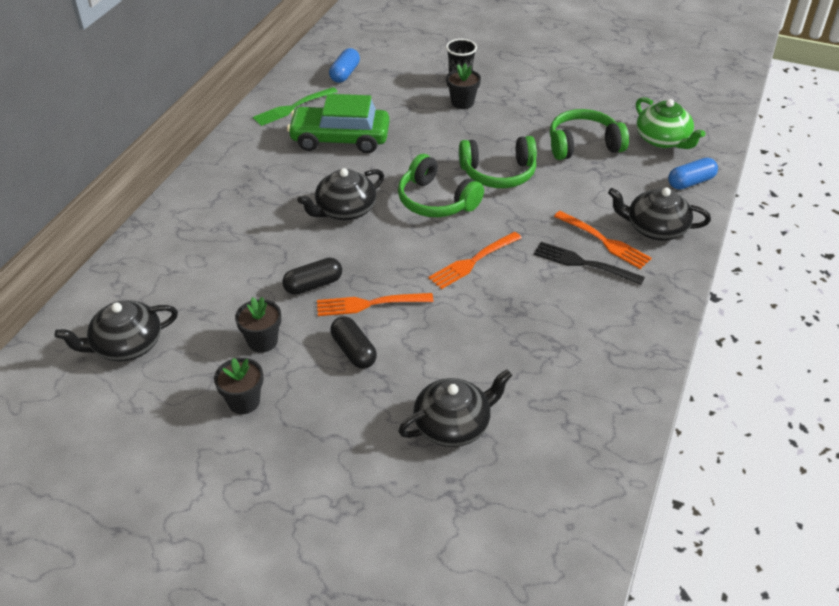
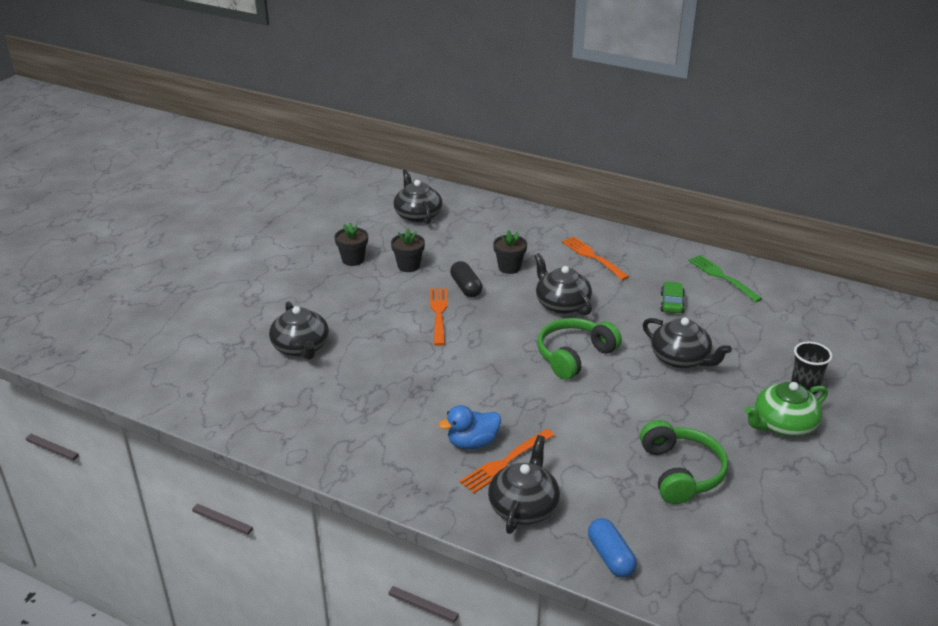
camera: 95 degrees right, 10 degrees down
(340, 139) = (671, 303): green car -> green car, size x0.48
(345, 73) = (794, 308): blue capsule -> none
(353, 351) = (388, 305): black capsule -> none
(430, 138) = (681, 358): none -> black teapot
(462, 102) = (754, 386): black flower pot -> black flower pot (509, 267)
(473, 261) = (484, 372): orange fork -> orange fork (593, 257)
(498, 173) = (621, 400): green headphones -> none
(584, 263) = (472, 443): black fork -> blue duck
(663, 139) = (701, 549): green teapot -> green teapot (783, 424)

